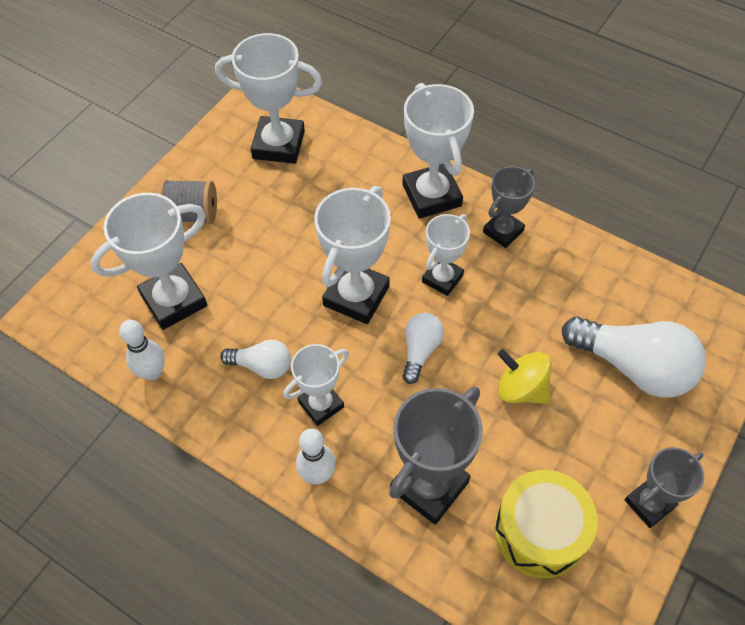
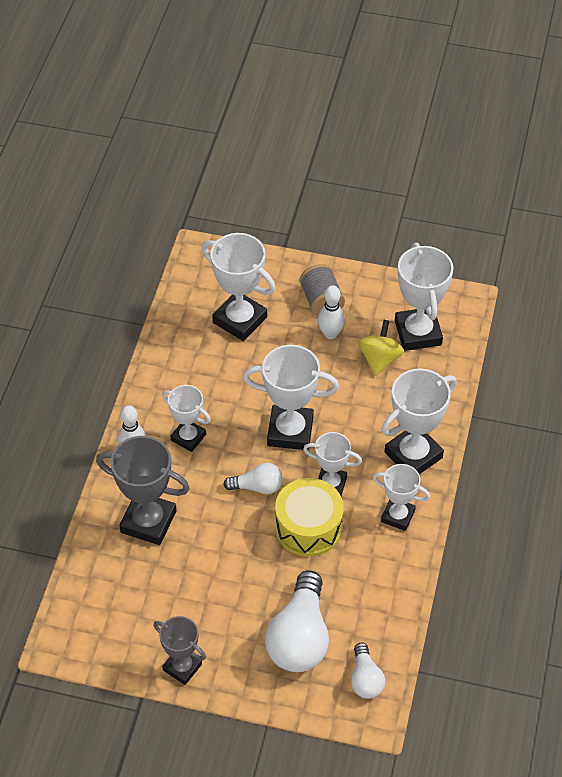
camera: 70 degrees right, 5 degrees down
(152, 372) = (176, 330): white bowling pin -> white bowling pin (330, 334)
(262, 366) = (206, 392): white light bulb -> white light bulb (365, 679)
(503, 231) = (398, 516): grey trophy -> white trophy
(521, 389) = (249, 562): yellow spinning top -> yellow spinning top (379, 359)
(539, 531) = (136, 599): yellow drum -> yellow drum (308, 527)

